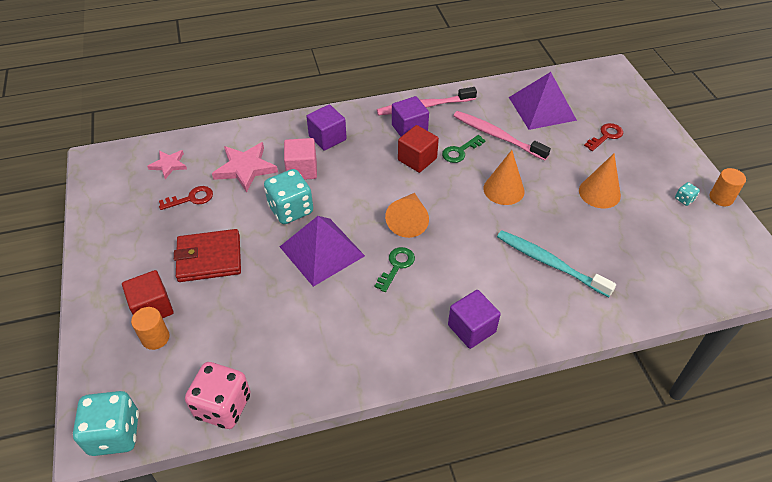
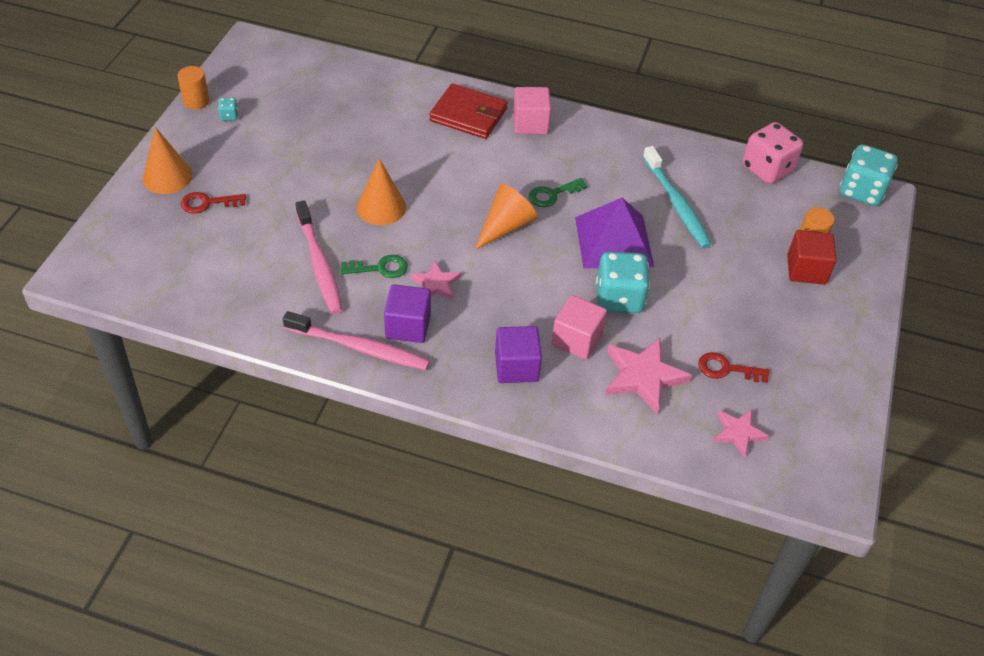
camera: 150 degrees left, 0 degrees up
(209, 258) = (732, 290): red wallet -> red wallet (468, 115)
(417, 159) = (436, 284): red cube -> pink star
(471, 328) = (530, 123): purple cube -> pink cube
(542, 108) = (227, 269): purple pyramid -> none
(550, 263) = (415, 131): turquoise toothbrush -> turquoise toothbrush (676, 203)
(599, 193) = (295, 158): orange cone -> orange cone (167, 176)

